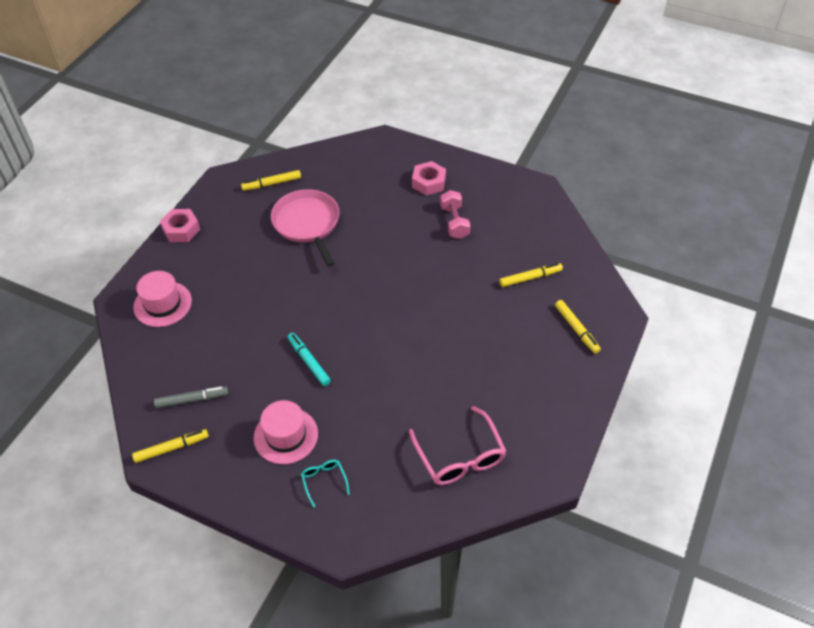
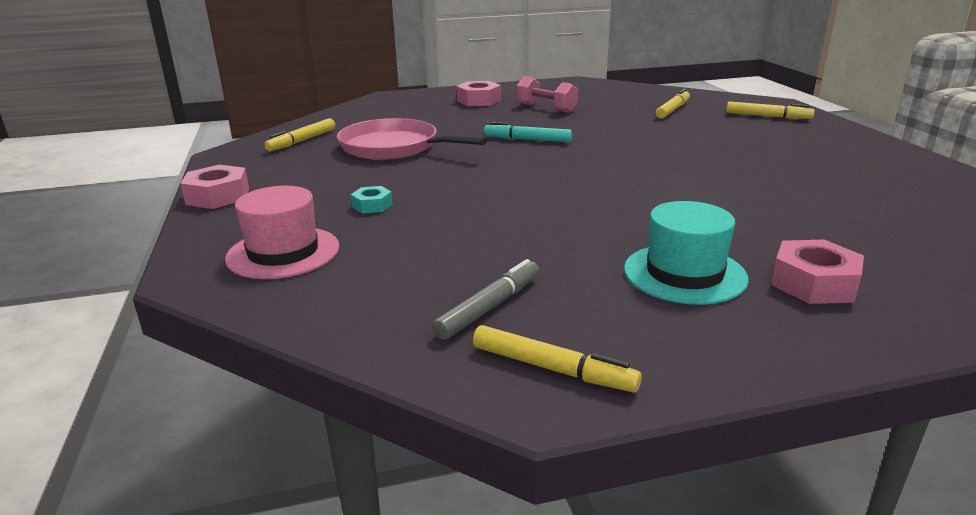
camera: 40 degrees left, 25 degrees down
(172, 448) = (552, 369): yellow marker -> yellow marker turned 90 degrees clockwise
(232, 286) = (372, 205): none -> turquoise nut
(286, 435) = (684, 274): pink hat -> turquoise hat
(309, 361) = (584, 215): turquoise marker -> turquoise marker (527, 139)
(324, 481) = (813, 283): turquoise glasses -> pink nut
(460, 457) = (877, 202): pink glasses -> none

